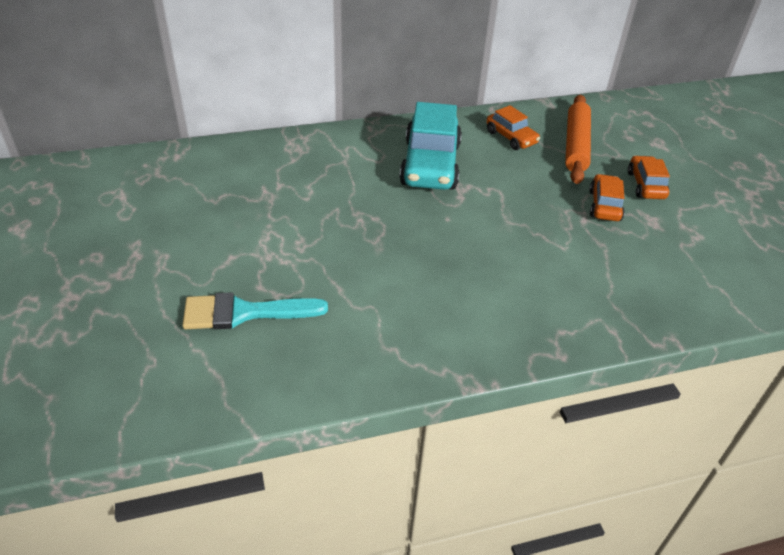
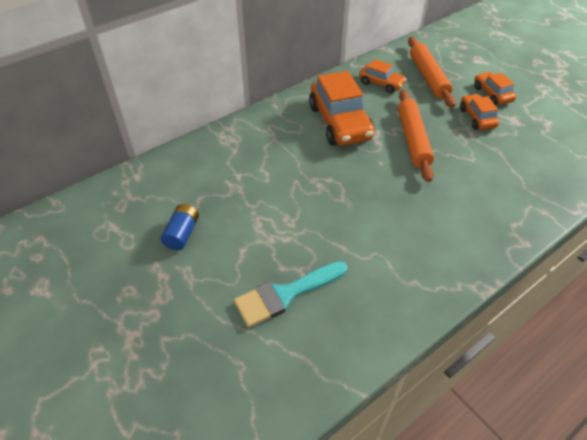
camera: 20 degrees left, 5 degrees up
(182, 222) = (182, 234): none -> blue battery
(430, 165) = (340, 123): turquoise car -> orange car
(504, 205) = (412, 139): none -> orange rolling pin

